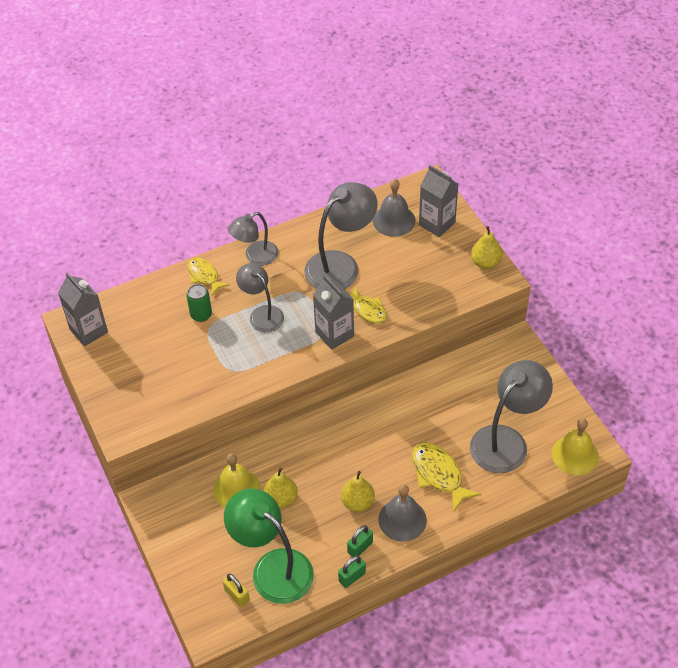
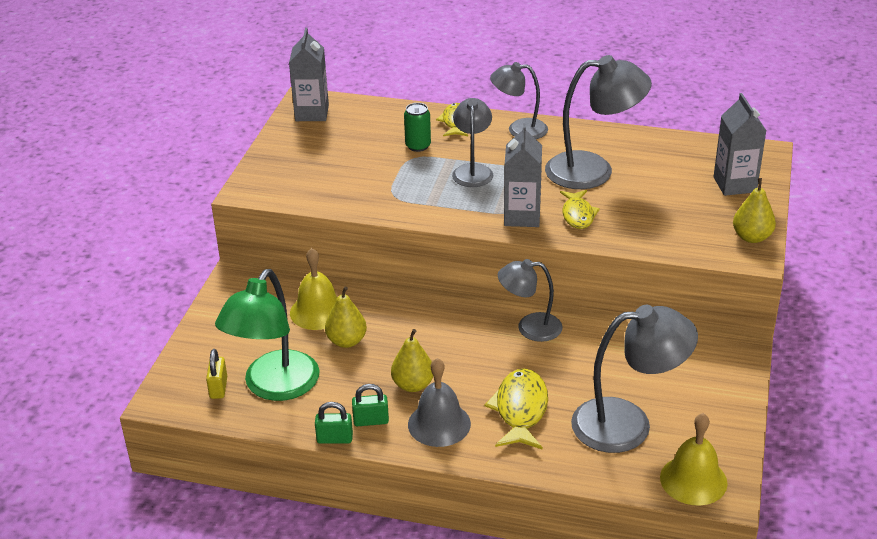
camera: 40 degrees right, 15 degrees down
(273, 567) = (274, 387): green lamp -> green lamp turned 150 degrees counterclockwise
(384, 408) = (530, 327): none -> grey lamp
(394, 220) = (690, 163): grey bell -> none

